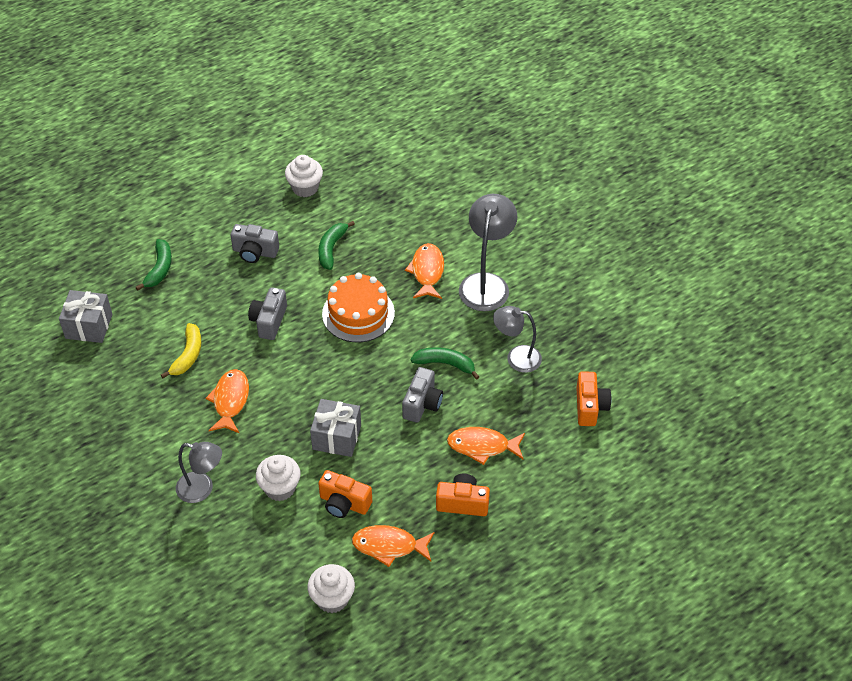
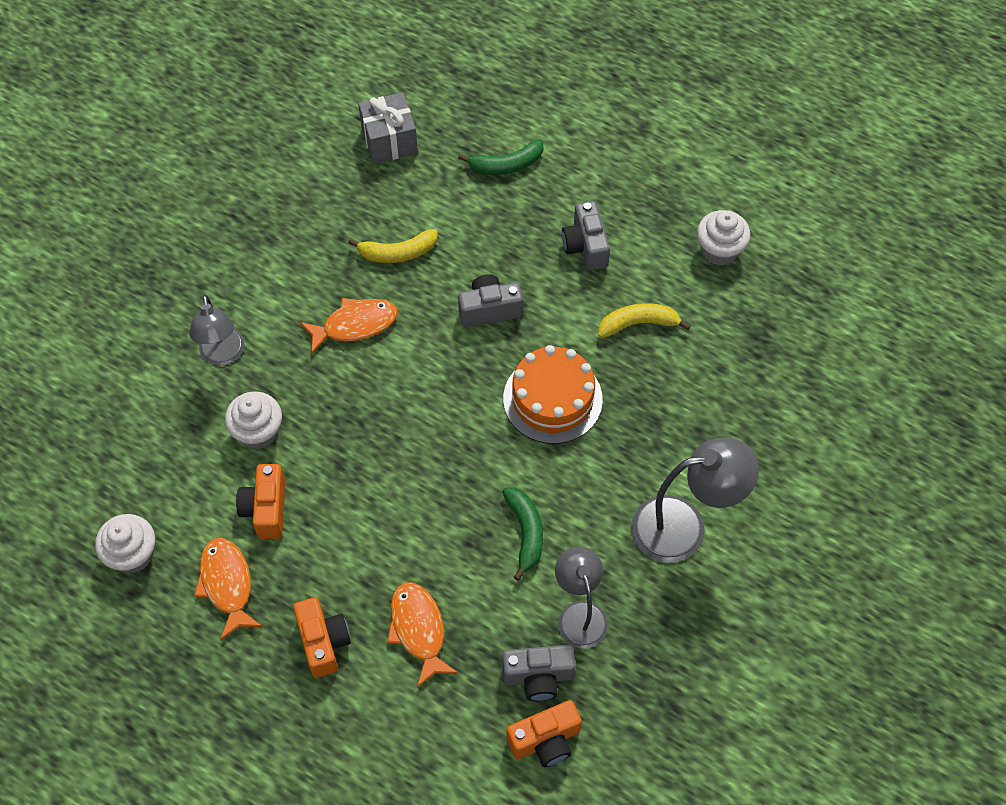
camera: 65 degrees right, 10 degrees up
(331, 248) = (638, 324): green banana -> yellow banana
(337, 437) = (356, 459): grey gift -> none
(422, 404) = (450, 532): grey camera -> grey camera (538, 677)
(427, 272) = (663, 447): orange fish -> none

